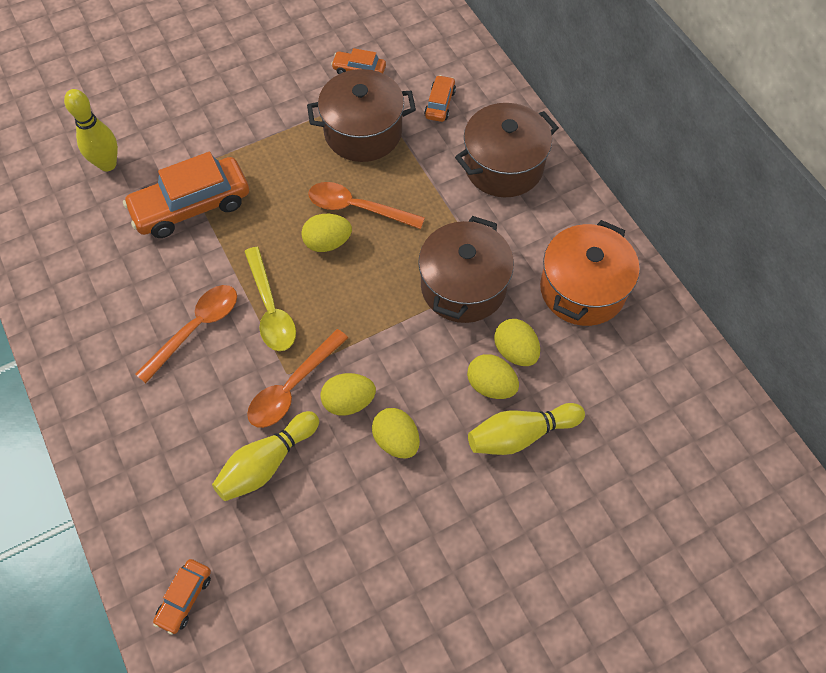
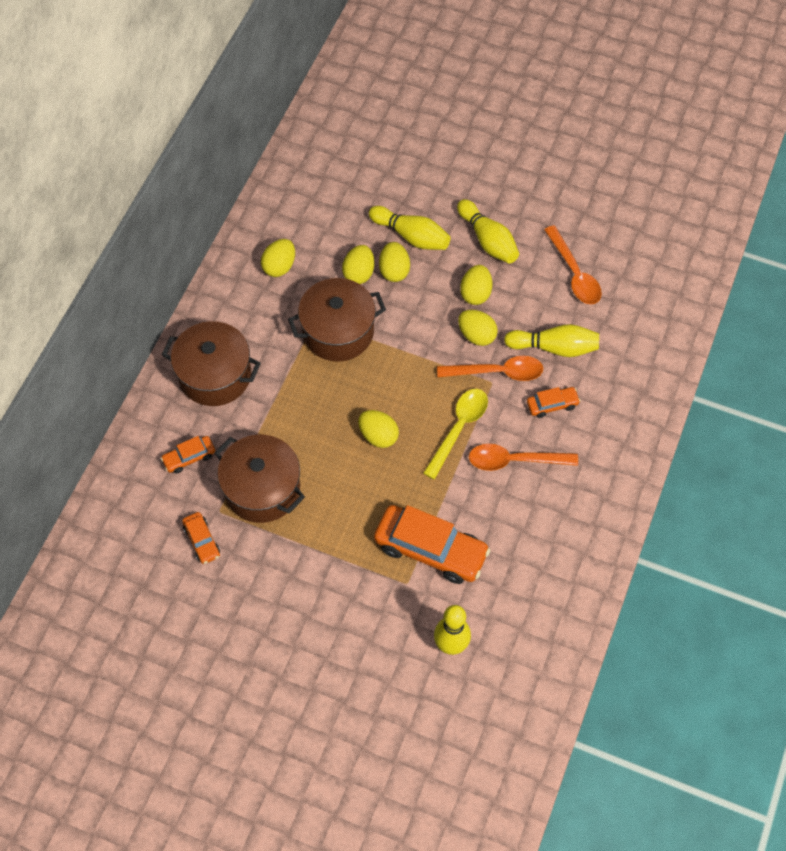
camera: 130 degrees left, 0 degrees up
(184, 598) = (661, 326): orange car -> orange car (552, 405)
(357, 208) = (333, 440): orange spoon -> orange spoon (574, 274)
(450, 508) = (488, 240): none -> yellow bowling pin
(582, 289) = (279, 266): orange pot -> yellow egg

